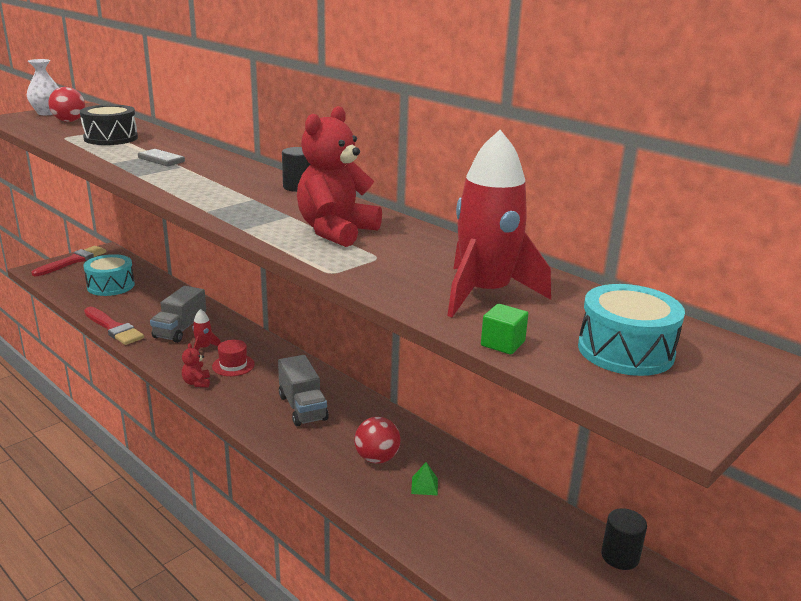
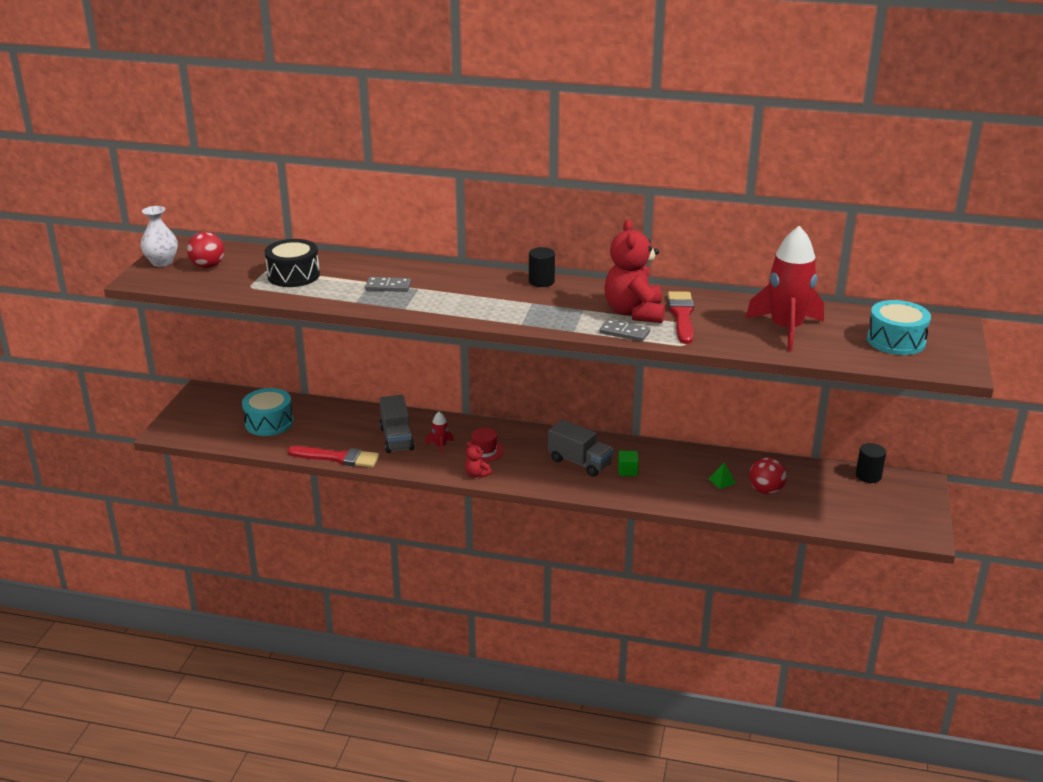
camera: 30 degrees left, 5 degrees up
(72, 261) = (188, 412): red brush -> red brush (682, 316)
(289, 244) = (624, 333): none -> grey domino
(377, 458) = (672, 476): red ball -> red ball (766, 490)
(502, 344) = (837, 358): green cube -> green cube (627, 471)

